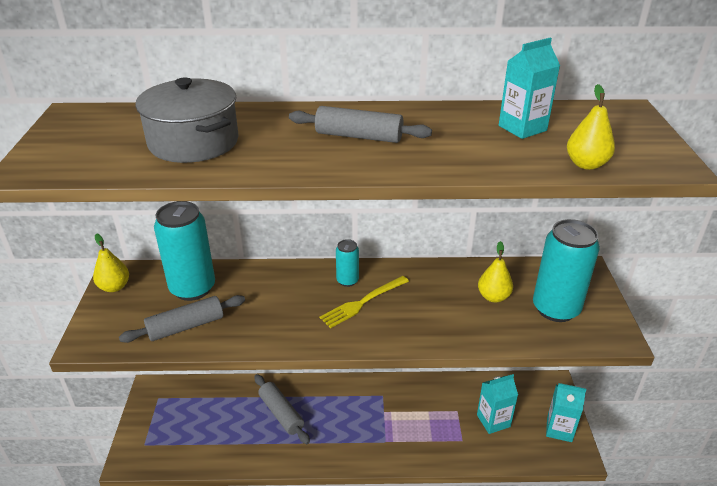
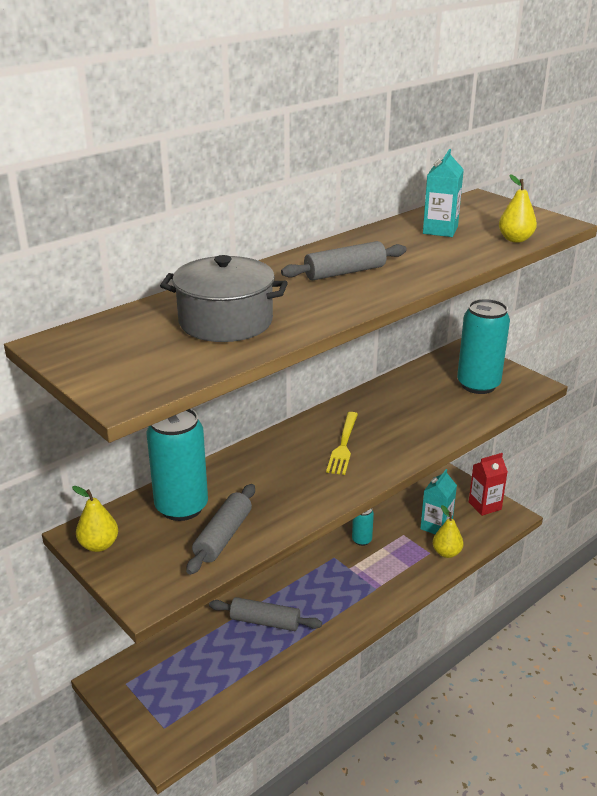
camera: 40 degrees left, 5 degrees down
(347, 280) = (308, 436): turquoise can -> turquoise can (361, 540)
(493, 297) = (429, 396): yellow pear -> yellow pear (446, 553)
(559, 429) = (484, 506): turquoise carton -> red carton

